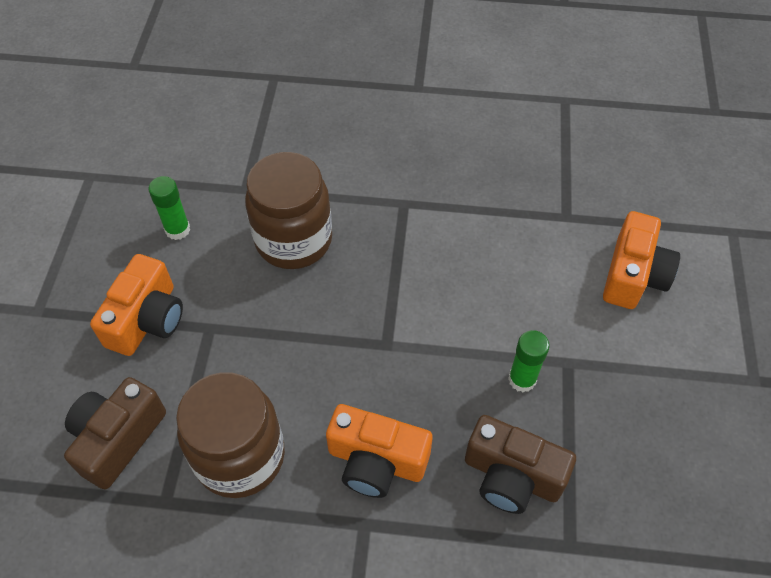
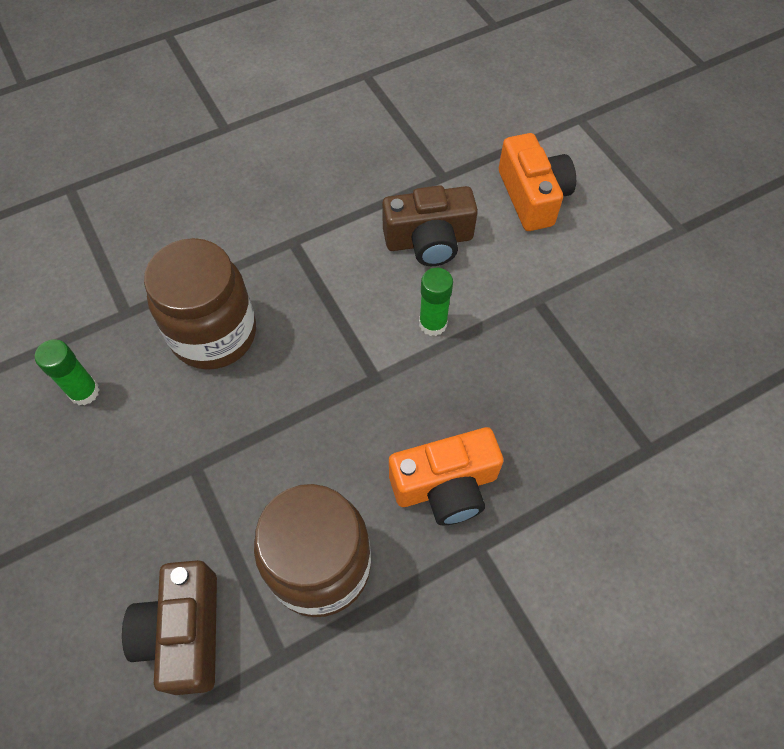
camera: 35 degrees left, 5 degrees up
(147, 319) = (122, 498): orange camera -> none
(512, 476) = (564, 423): brown camera -> brown camera (429, 241)
(522, 379) = (511, 337): green glue stick -> green glue stick (433, 324)

